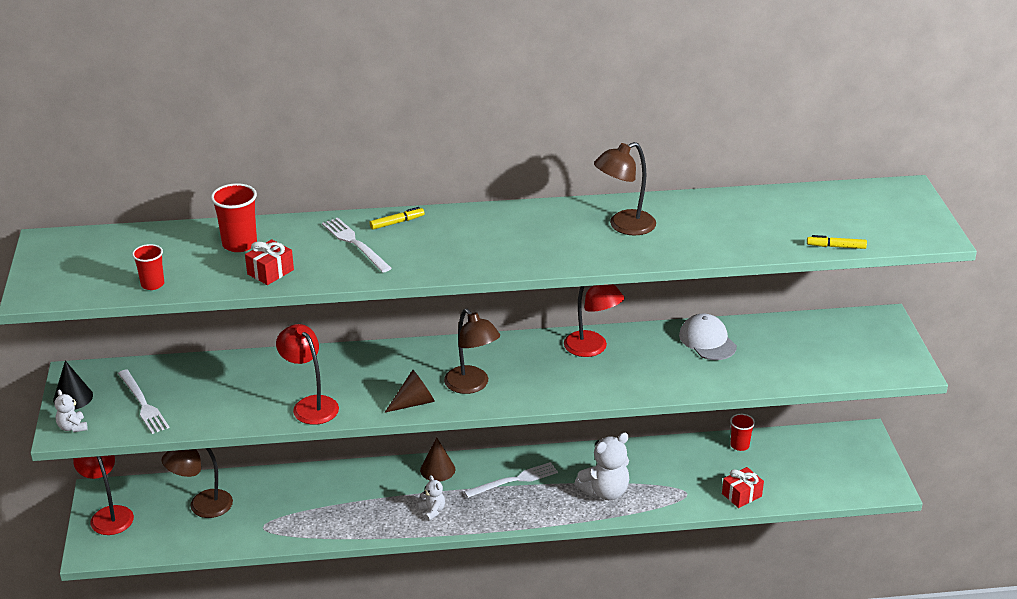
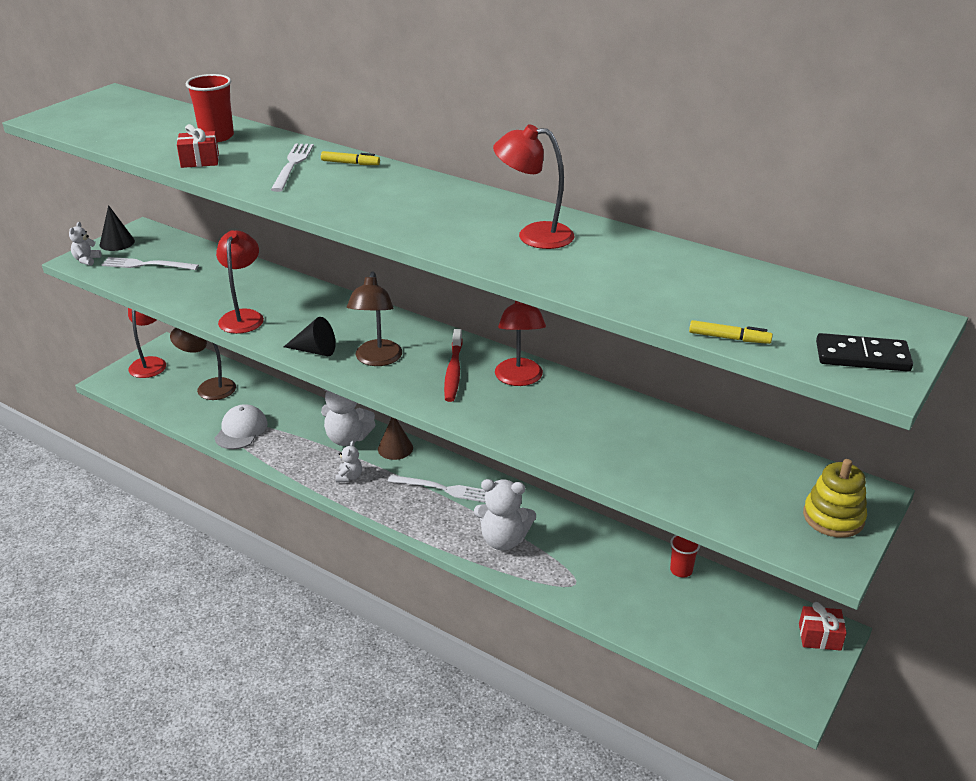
camera: 40 degrees right, 0 degrees up
(142, 403) = (147, 265): white fork -> white fork turned 90 degrees clockwise
(152, 284) = (116, 139): red cup -> none
(388, 482) = (347, 438): none -> white teddy bear
(414, 403) = (315, 350): brown cone -> black cone
(540, 366) = (453, 371): none -> red toothbrush
(624, 226) = (533, 235): brown lamp -> red lamp
(707, 341) = (638, 423): white cap -> white cap (241, 430)
(741, 495) = (626, 616): red gift -> red gift (819, 637)
(836, 247) = (729, 338): yellow marker -> yellow marker turned 150 degrees clockwise
(883, 344) = (833, 517): none -> yellow stacking toy
(911, 225) = (862, 356): none -> black domino

